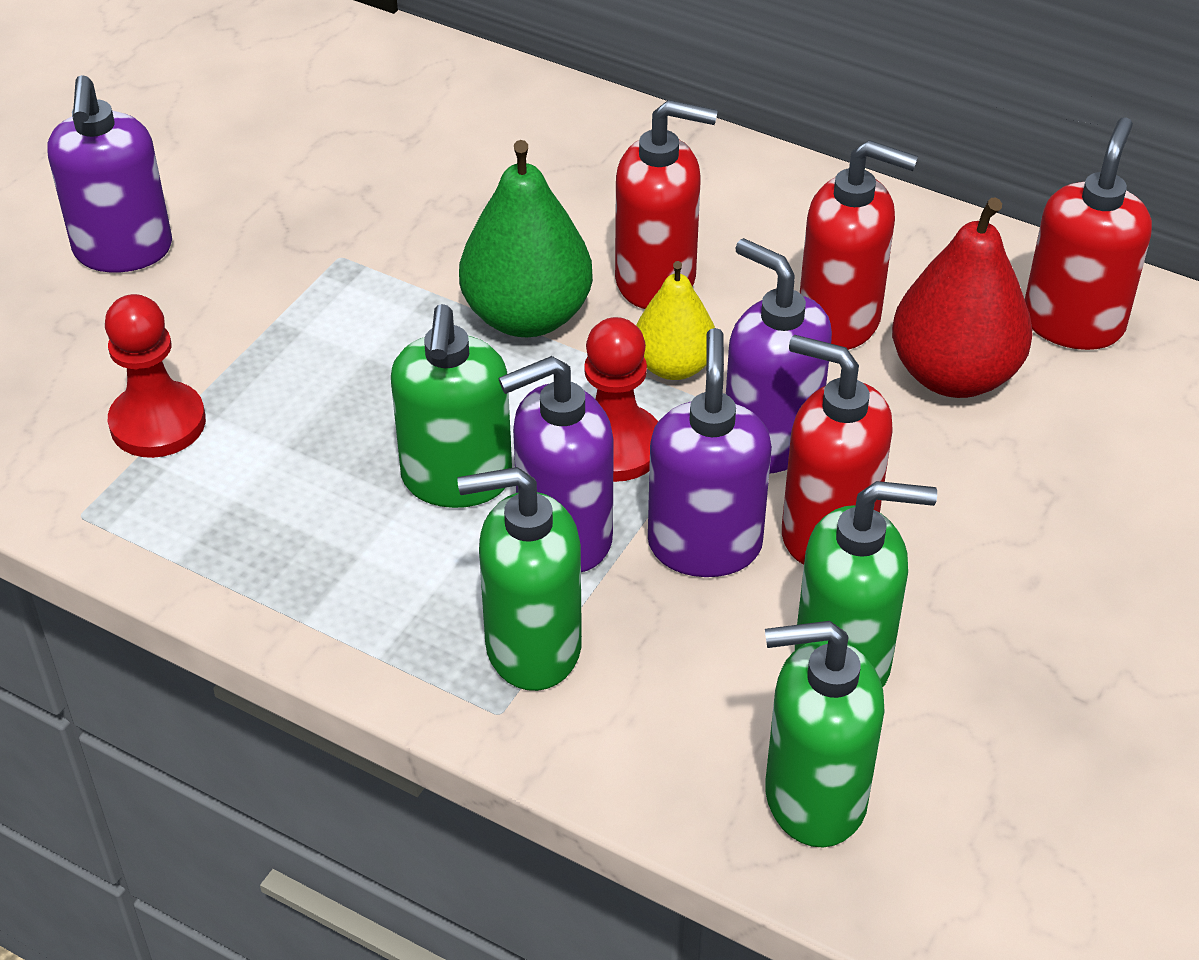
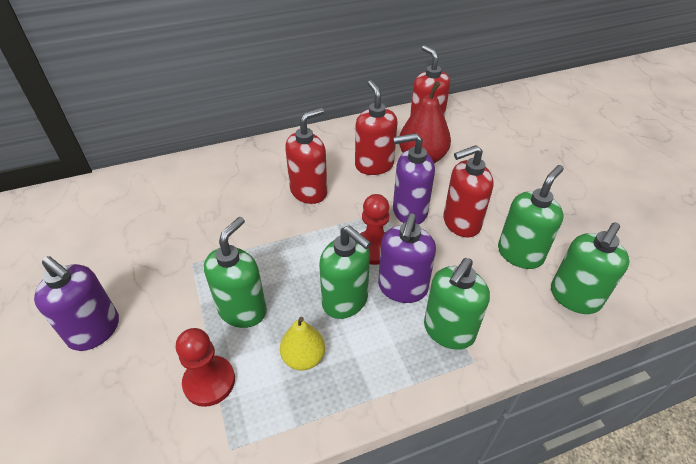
camera: 50 degrees left, 0 degrees up
(312, 373) = (243, 310): none -> green soap dispenser
(527, 316) = (287, 232): green pear -> none
(673, 366) = (352, 212): yellow pear -> yellow pear (303, 357)
(704, 545) = (440, 254): purple soap dispenser -> none
(840, 320) = (374, 165): red soap dispenser -> red soap dispenser turned 75 degrees counterclockwise

